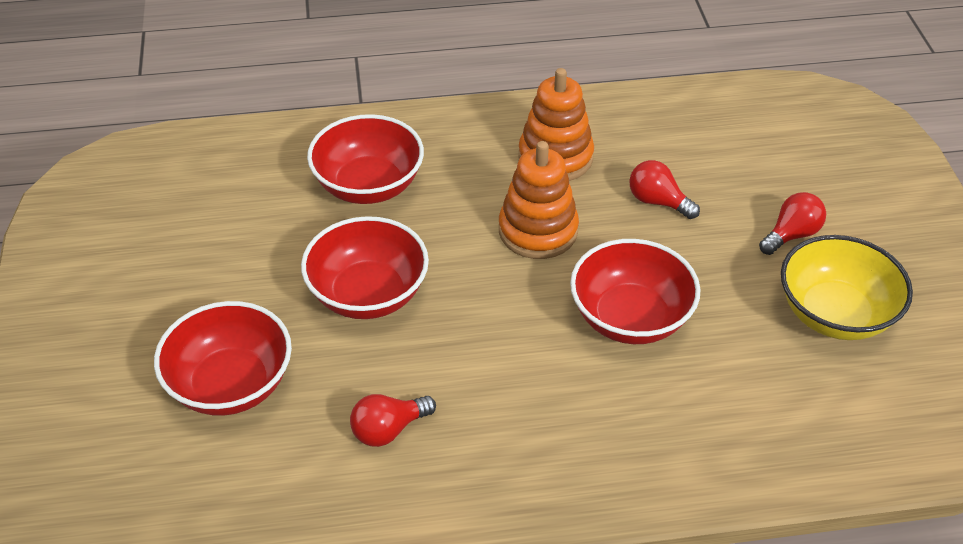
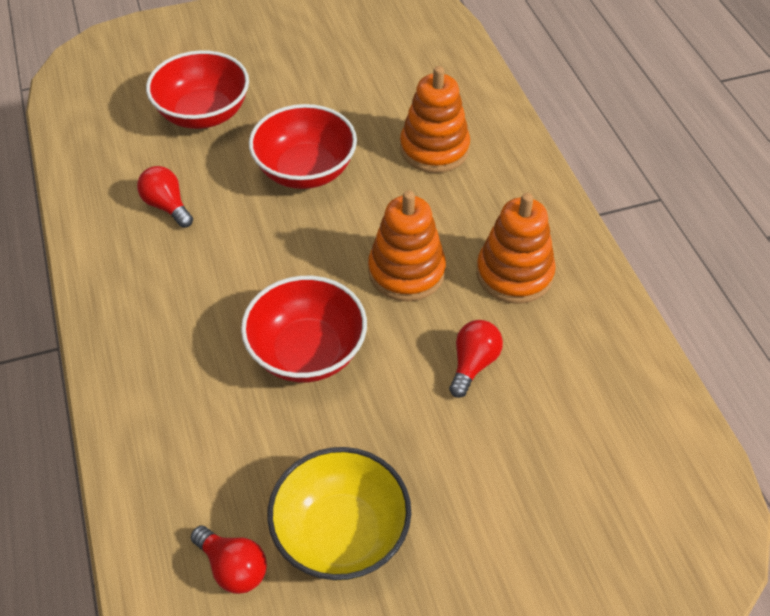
camera: 80 degrees right, 5 degrees up
(368, 185) = (434, 149): red bowl -> orange stacking toy
(791, 235) = (453, 491): red light bulb -> red light bulb (233, 568)

